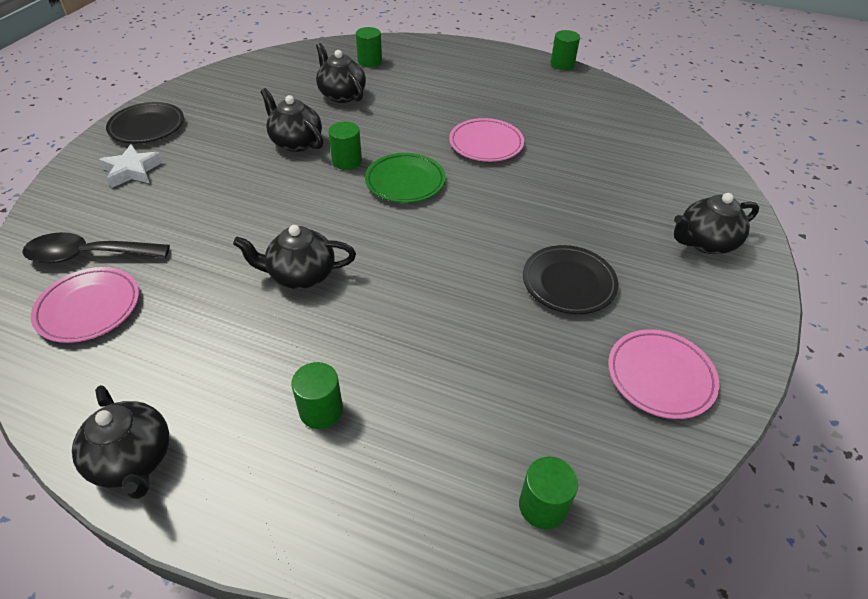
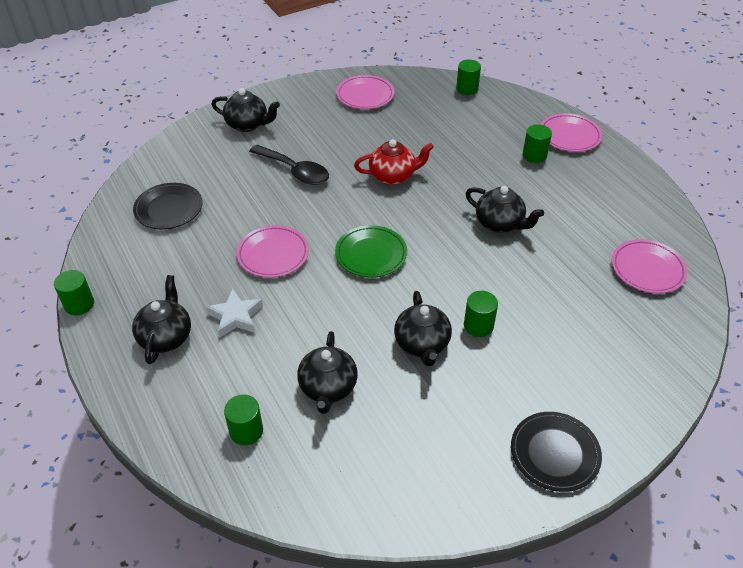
camera: 140 degrees left, 0 degrees up
(88, 255) = (642, 313): black spoon -> black spoon (295, 171)
(133, 171) = (587, 390): white star -> white star (235, 317)
(133, 460) = (635, 178): black teapot -> black teapot (166, 337)
(286, 496) = (569, 136): none -> pink plate
(347, 161) = (396, 298): green cylinder -> green cylinder (478, 325)
(473, 269) = (393, 176): none -> red teapot
(568, 283) = (351, 144): black plate -> black plate (169, 209)

